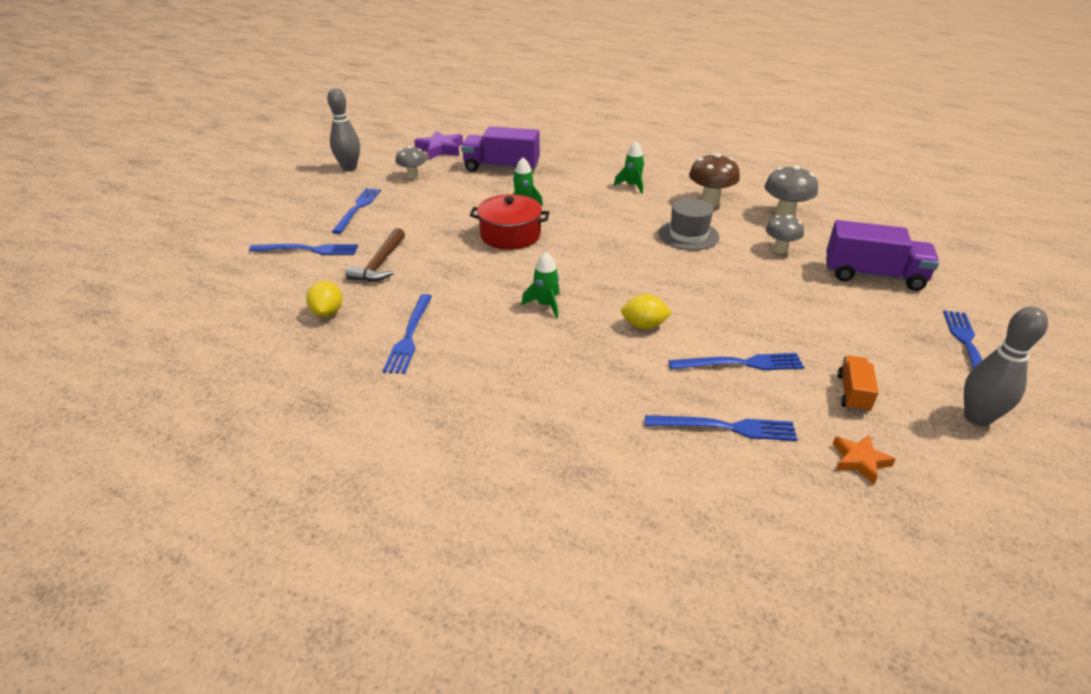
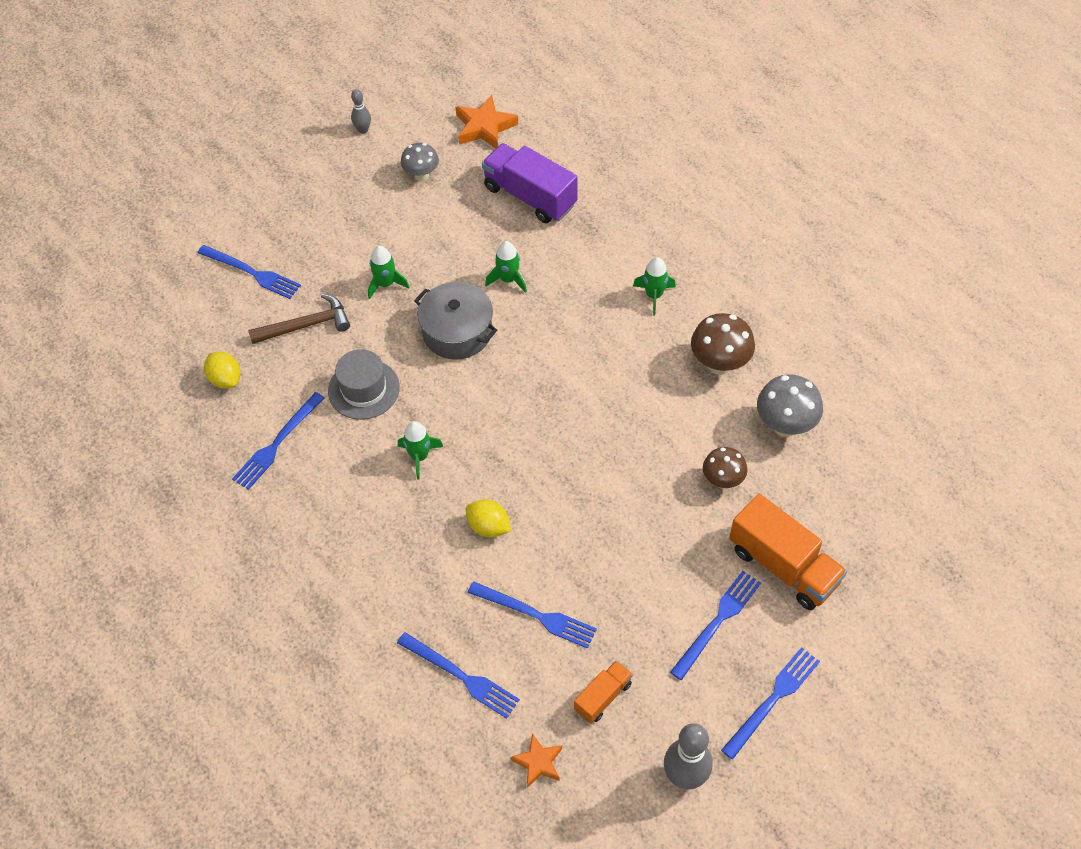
camera: 30 degrees right, 20 degrees up
(327, 312) = (225, 379): yellow lemon -> yellow lemon turned 60 degrees counterclockwise
(349, 168) = (363, 130): grey bowling pin -> grey bowling pin, size x0.55
(357, 208) = (332, 217): blue fork -> blue fork (717, 621)
(380, 264) = (306, 325): brown hammer -> brown hammer turned 150 degrees counterclockwise
(430, 227) = (386, 284): none -> green rocket
(440, 149) = (484, 127): purple star -> orange star
(510, 235) = (457, 331): red pot -> grey pot
(688, 235) = (644, 413): grey hat -> grey hat (363, 389)
(780, 250) = (722, 481): grey mushroom -> brown mushroom
(873, 276) = (783, 566): purple truck -> orange truck

